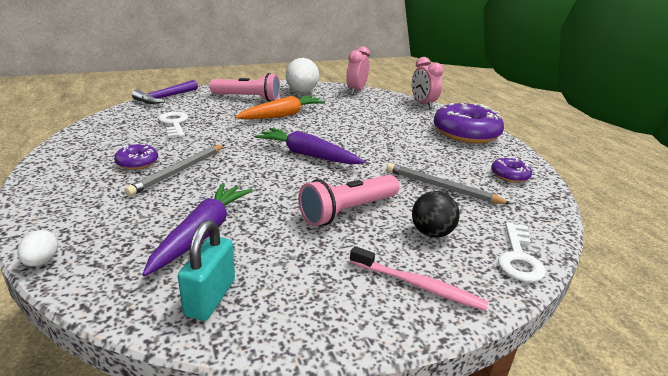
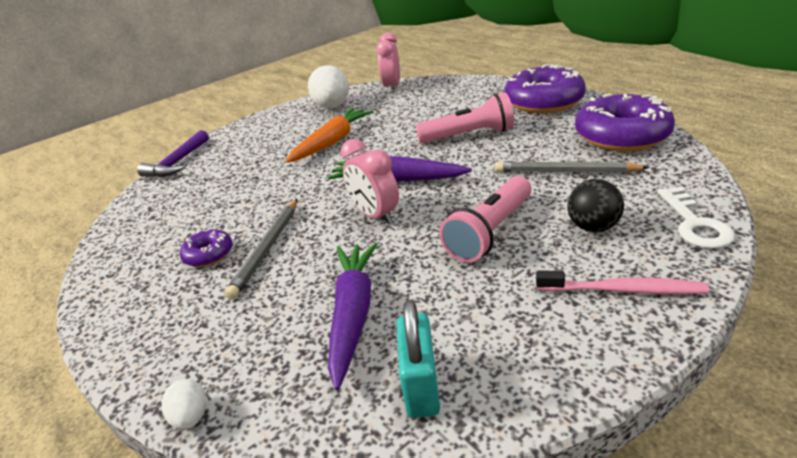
camera: 10 degrees left, 5 degrees up
(174, 124) = (215, 192): white key -> none
(248, 98) = (277, 133): pink flashlight -> pink flashlight (469, 135)
(423, 104) = (475, 81): pink clock -> pink clock (375, 215)
(509, 175) = (621, 136): purple donut -> purple donut, size x2.09

